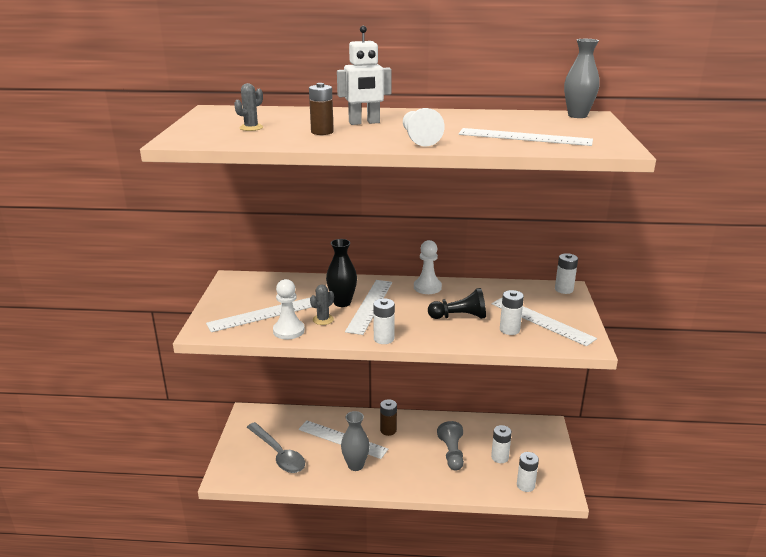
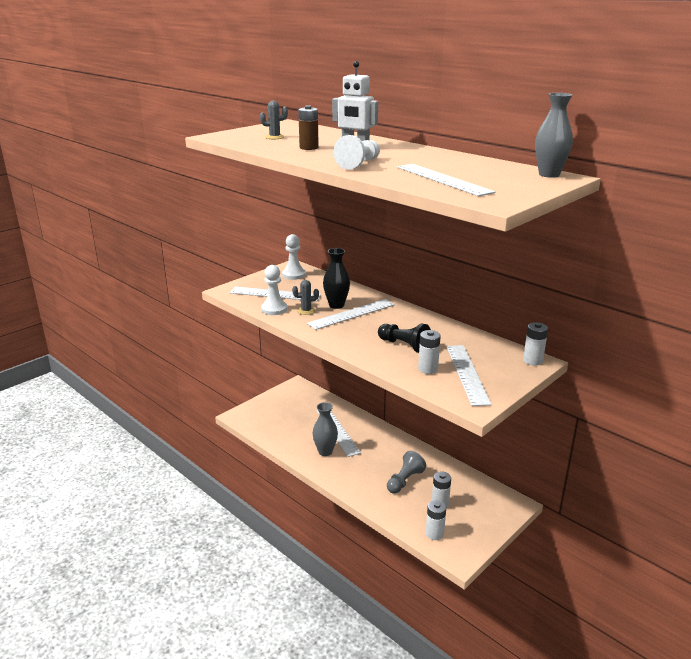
camera: 40 degrees right, 0 degrees up
(278, 454) = (285, 419): grey spoon -> none
(384, 339) = (325, 337): white battery -> none
(388, 430) = (377, 441): brown battery -> none
(427, 287) = (416, 317): white pawn -> white pawn (293, 275)

